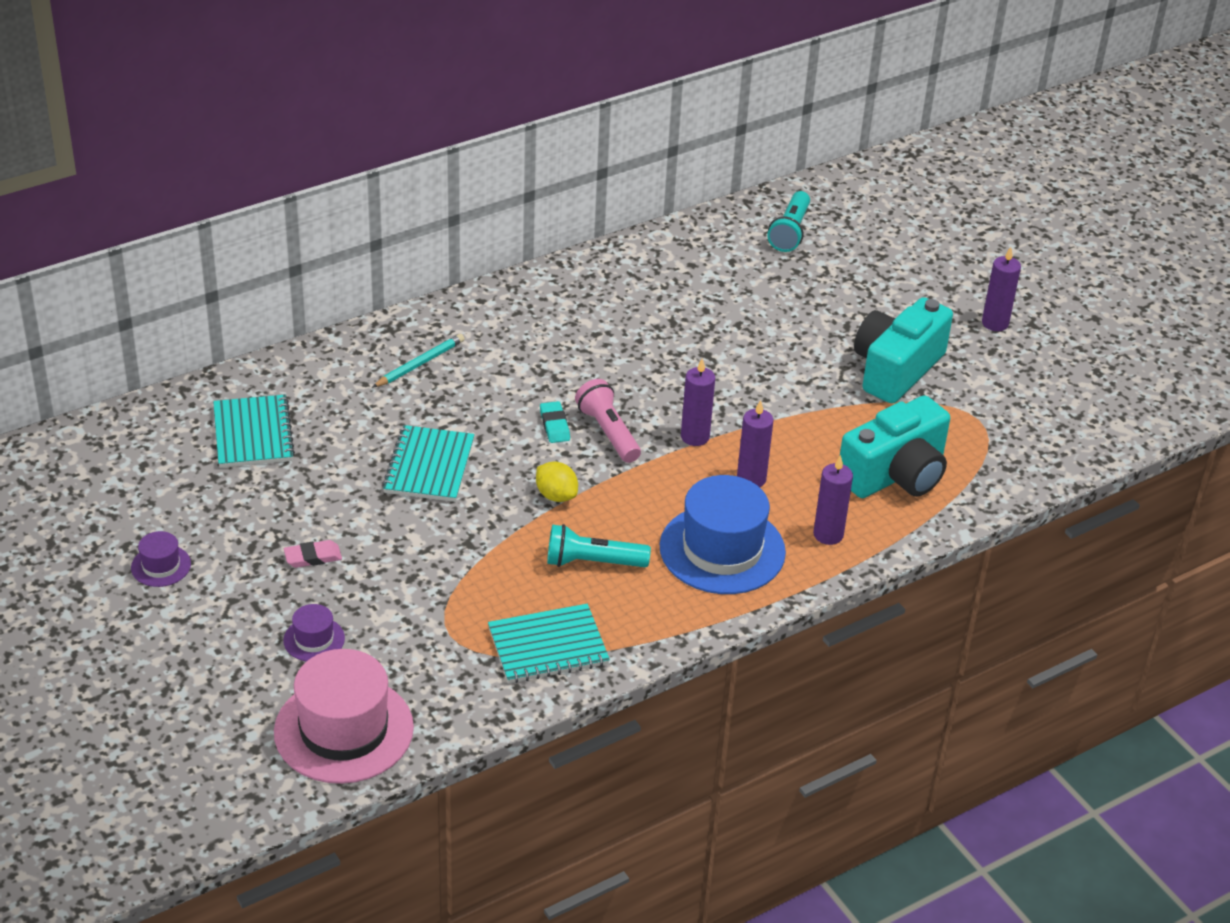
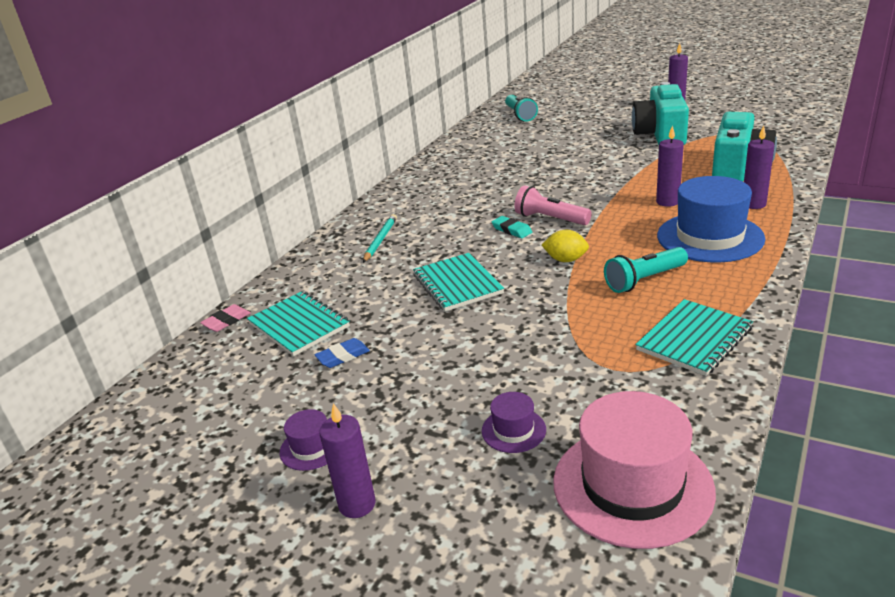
camera: 25 degrees left, 10 degrees down
(258, 491) = (343, 356): none -> blue eraser
(313, 557) = (439, 375): pink eraser -> pink eraser (226, 321)
(695, 437) = (604, 199): purple candle -> purple candle (357, 504)

